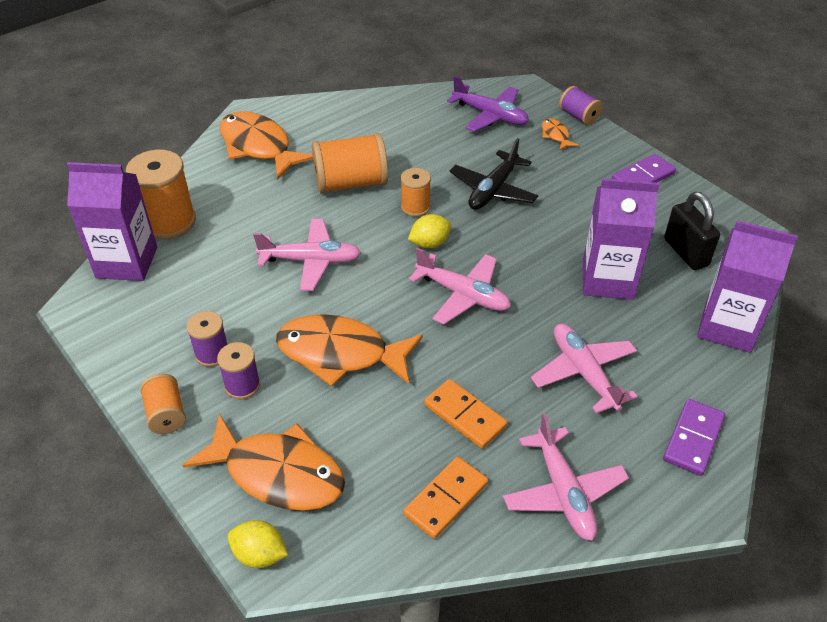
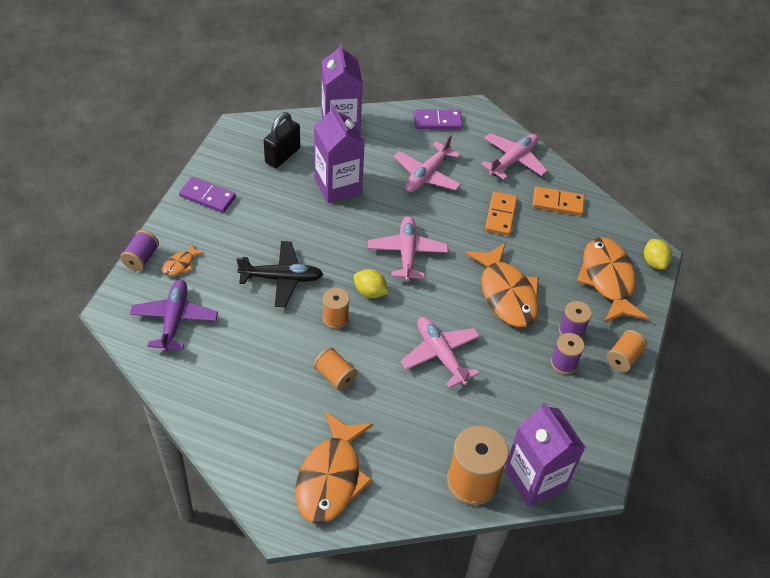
camera: 125 degrees left, 5 degrees up
(351, 183) = (335, 376): orange spool -> orange spool, size x0.56

